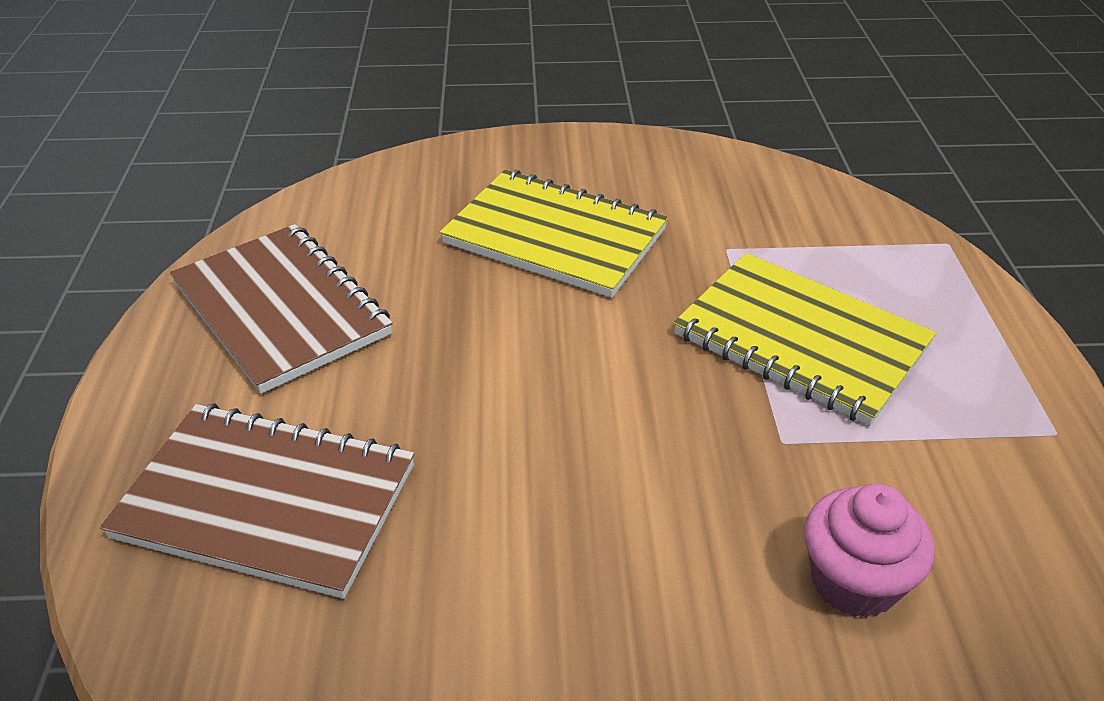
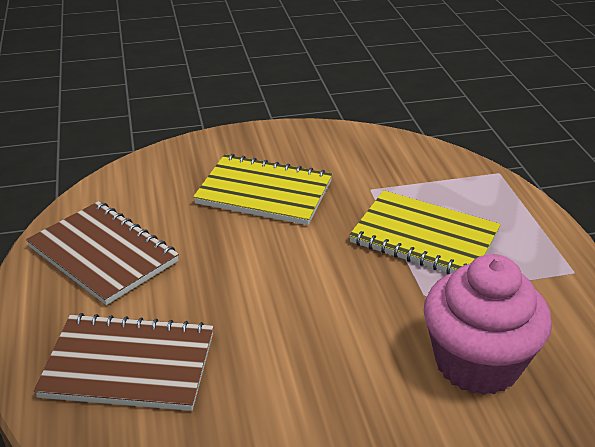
camera: 10 degrees left, 5 degrees down
(854, 581) = (477, 363): pink cupcake -> pink cupcake, size x1.76

